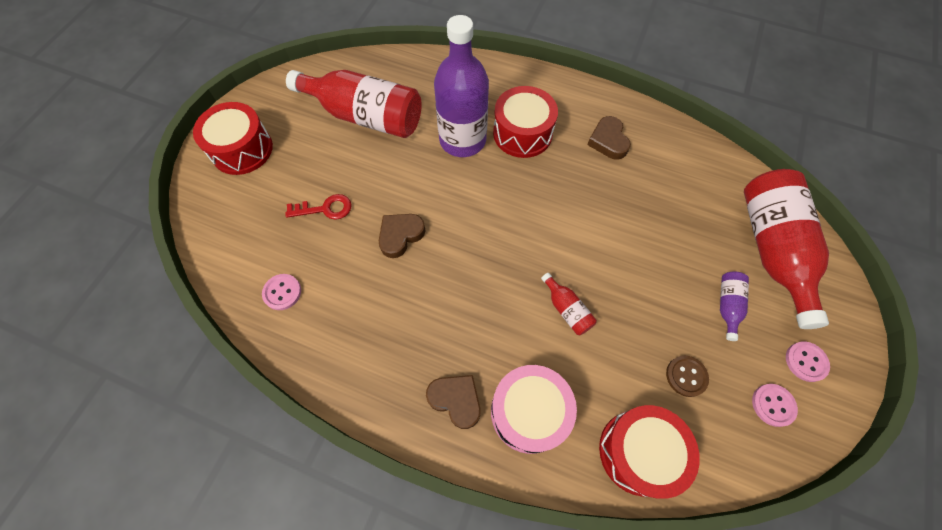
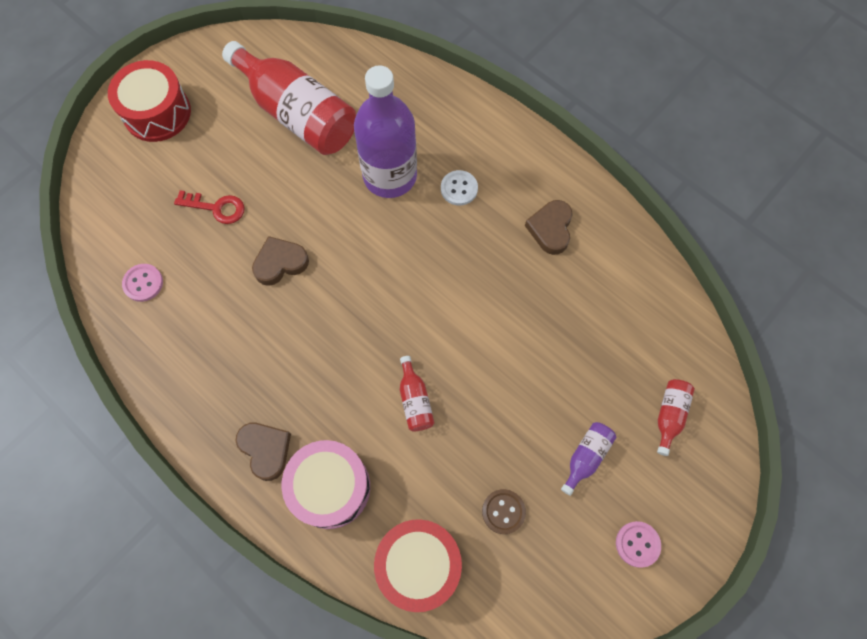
camera: 20 degrees right, 5 degrees up
(522, 133) = (459, 189): red drum -> white button
(772, 250) = (669, 415): red bottle -> red bottle, size x0.43
(773, 405) = (577, 573): pink button -> none

